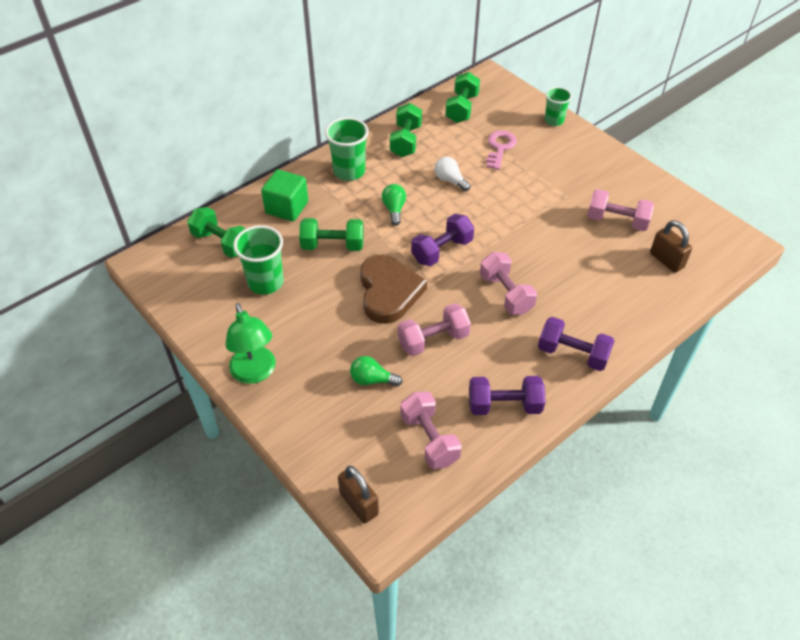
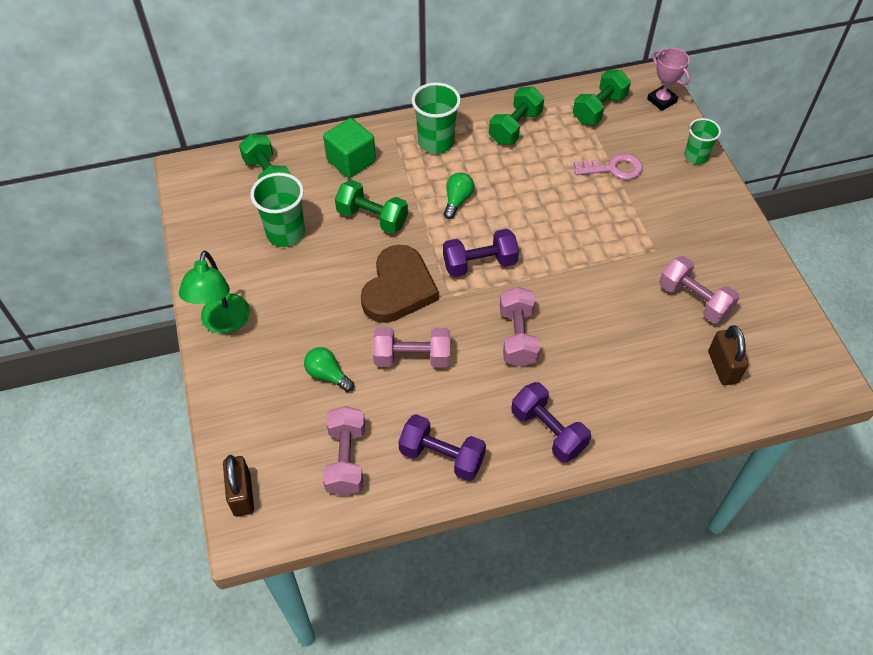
camera: 25 degrees right, 5 degrees up
(450, 180) = (535, 188): white light bulb -> none
(500, 147) = (613, 168): pink key -> pink key turned 45 degrees clockwise
(504, 89) = (661, 100): none -> pink trophy

